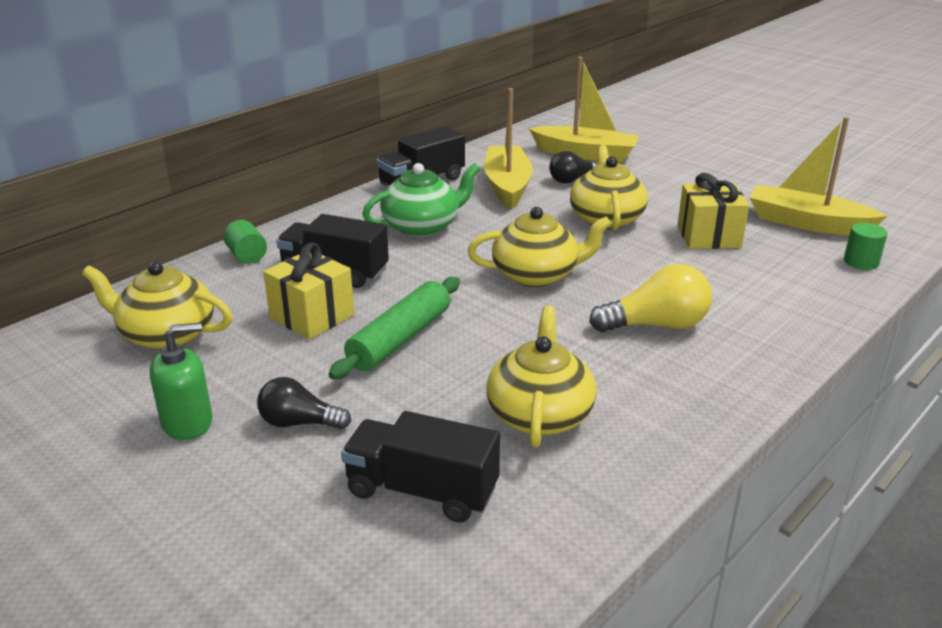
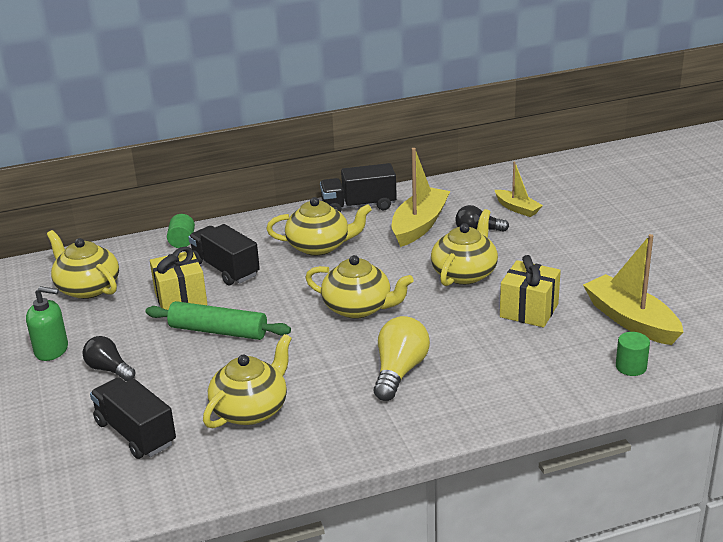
camera: 30 degrees right, 0 degrees up
(399, 339) = (218, 331): green rolling pin -> green rolling pin turned 45 degrees clockwise
(422, 226) = (319, 246): green teapot -> yellow teapot
(585, 154) = (517, 208): yellow boat -> yellow boat, size x0.57
(656, 325) = (399, 371): yellow light bulb -> yellow light bulb turned 90 degrees counterclockwise

